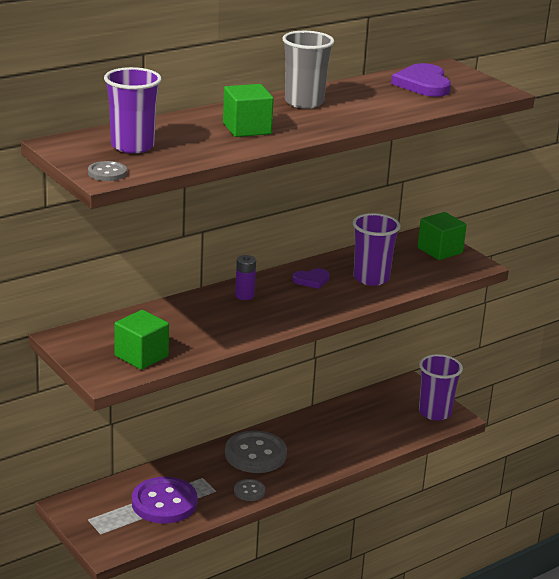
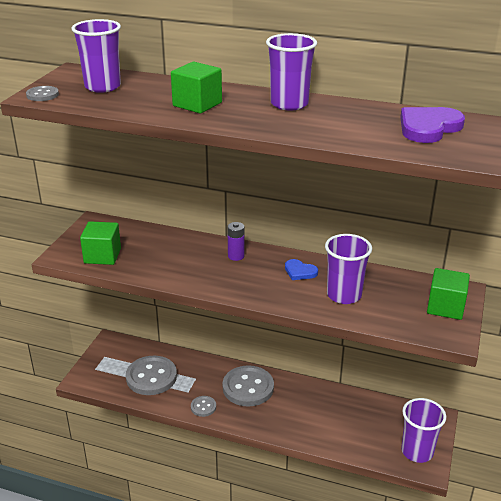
camera: 55 degrees right, 5 degrees up
(164, 503) = (151, 377): purple button -> grey button
(304, 102) = (289, 104): grey cup -> purple cup
(311, 280) = (300, 271): purple heart -> blue heart

